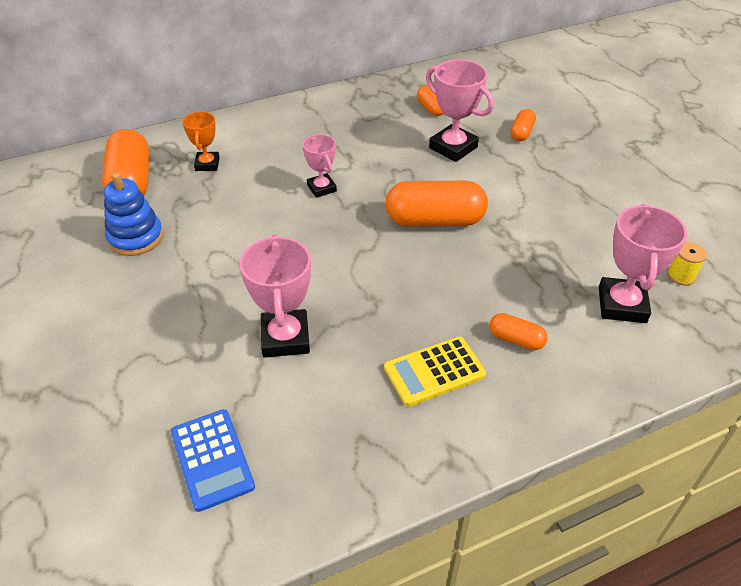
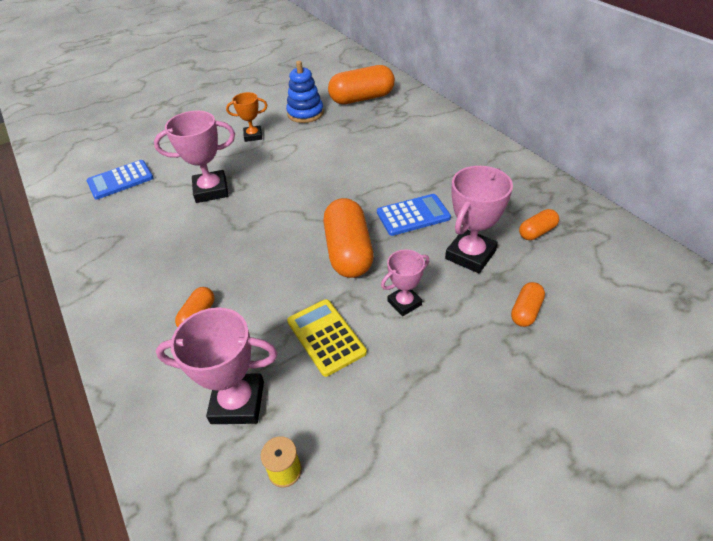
camera: 85 degrees right, 0 degrees up
(207, 164) = (392, 122): orange trophy -> orange trophy (253, 136)
(321, 188) = (378, 180): pink trophy -> pink trophy (404, 303)
(389, 172) = (413, 215): none -> blue calculator
(434, 371) = (170, 267): yellow calculator -> yellow calculator (326, 337)
(521, 133) = (525, 311): orange capsule -> orange capsule turned 75 degrees counterclockwise

